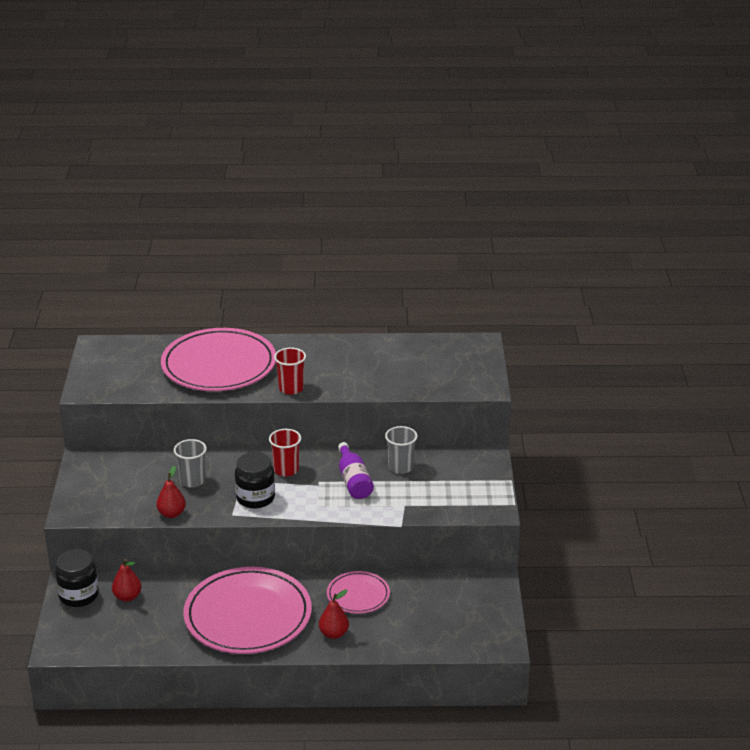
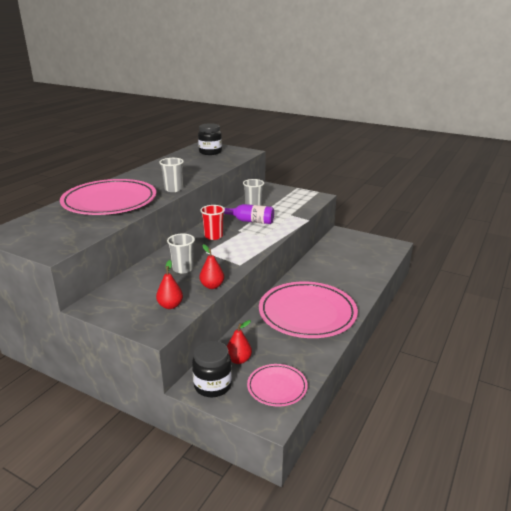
camera: 60 degrees left, 5 degrees down
(255, 498) = (231, 252): black jar -> black jar (210, 152)
(291, 388) = (173, 189): red cup -> grey cup
(334, 634) = (350, 288): red pear -> red pear (170, 305)
(358, 595) = (319, 271): pink plate -> pink plate (277, 387)

